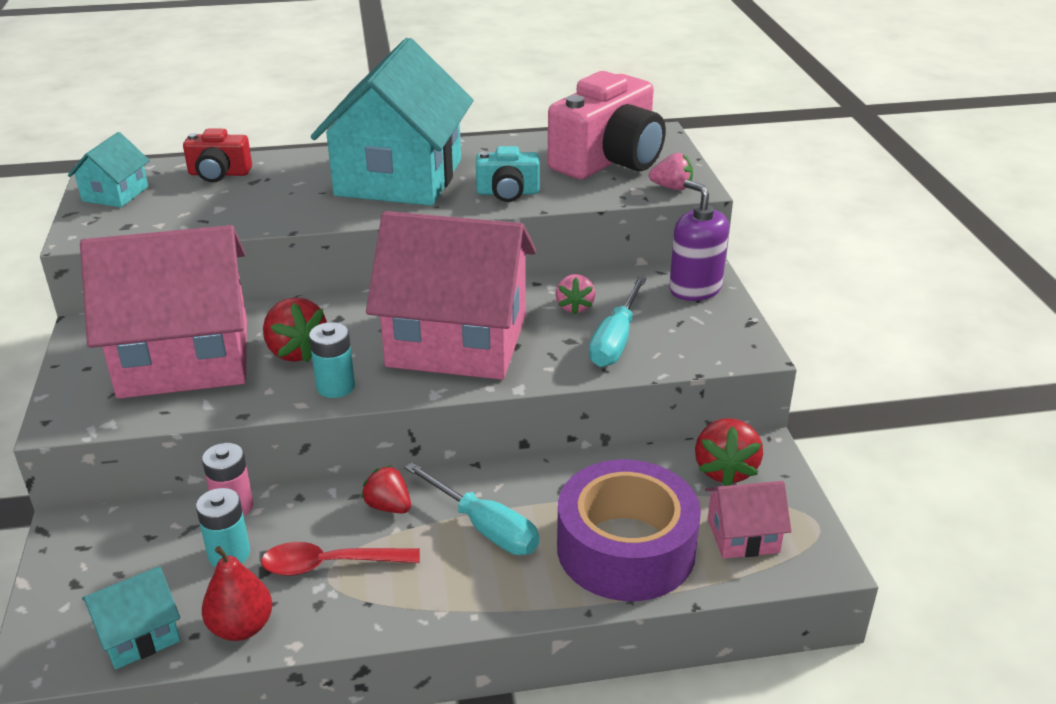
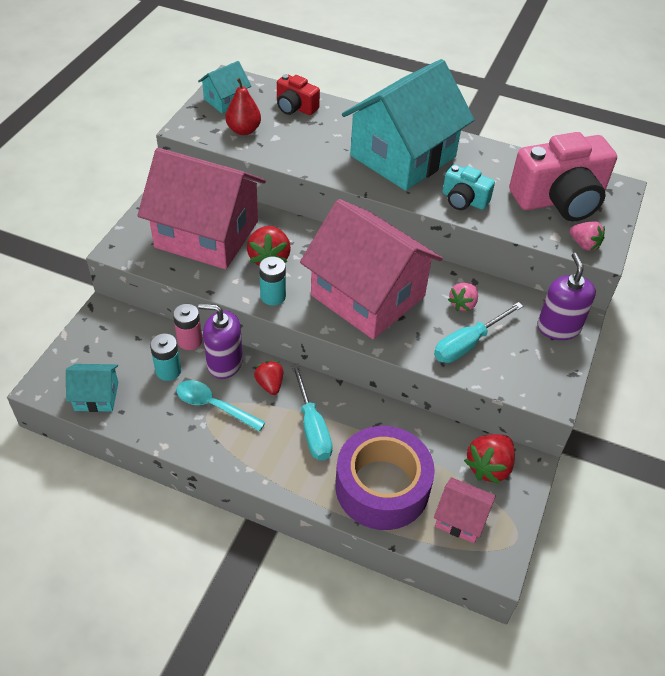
camera: 30 degrees right, 15 degrees up
(241, 627) = (146, 420): red pear -> red pear (244, 130)
(305, 510) = (224, 363): none -> purple soap dispenser
(330, 564) = (214, 406): red spoon -> turquoise spoon

